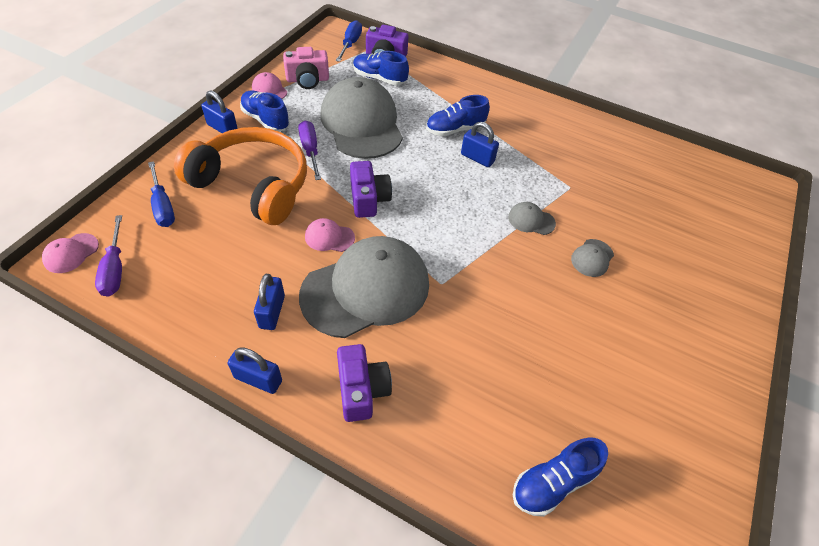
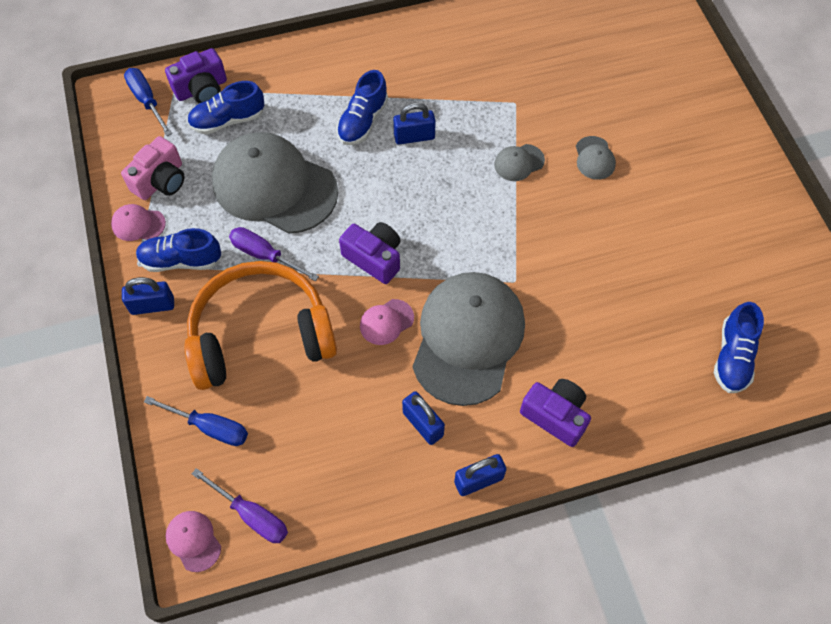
camera: 40 degrees left, 10 degrees up
(71, 253) = (193, 541): pink cap -> pink cap turned 150 degrees clockwise

